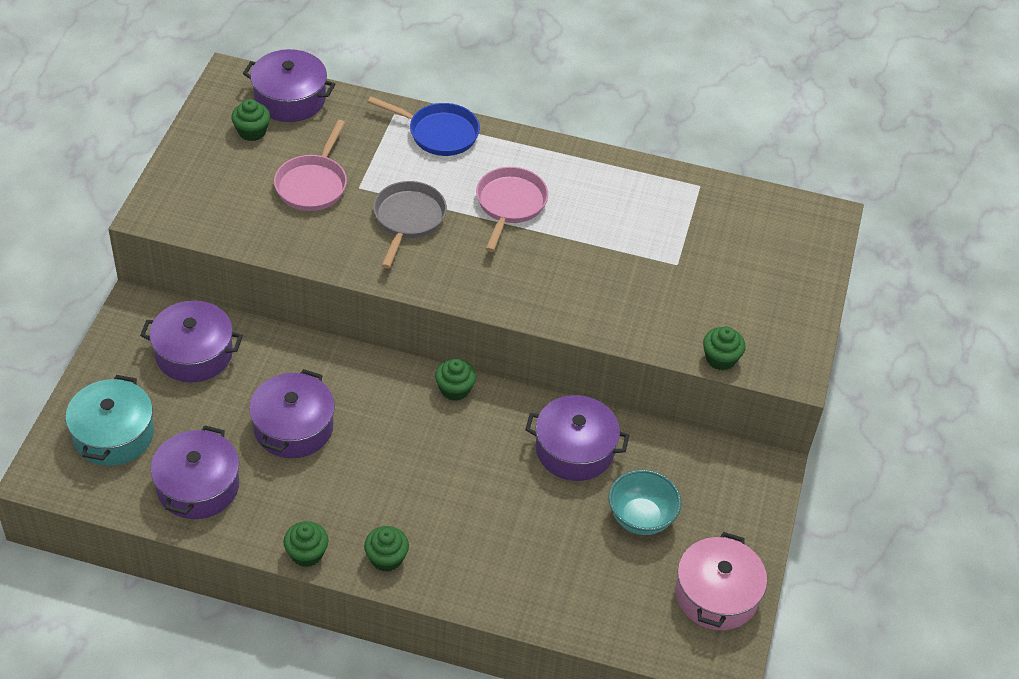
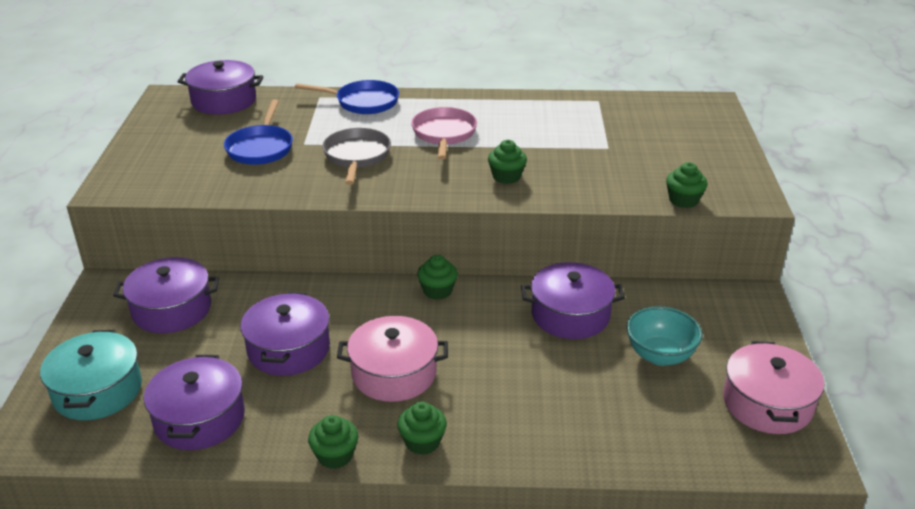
camera: 10 degrees left, 15 degrees down
(252, 131) = (194, 124): green cupcake -> green cupcake (506, 176)
(313, 184) = (261, 148): pink pan -> blue pan
(383, 478) = (394, 373): none -> pink pot

